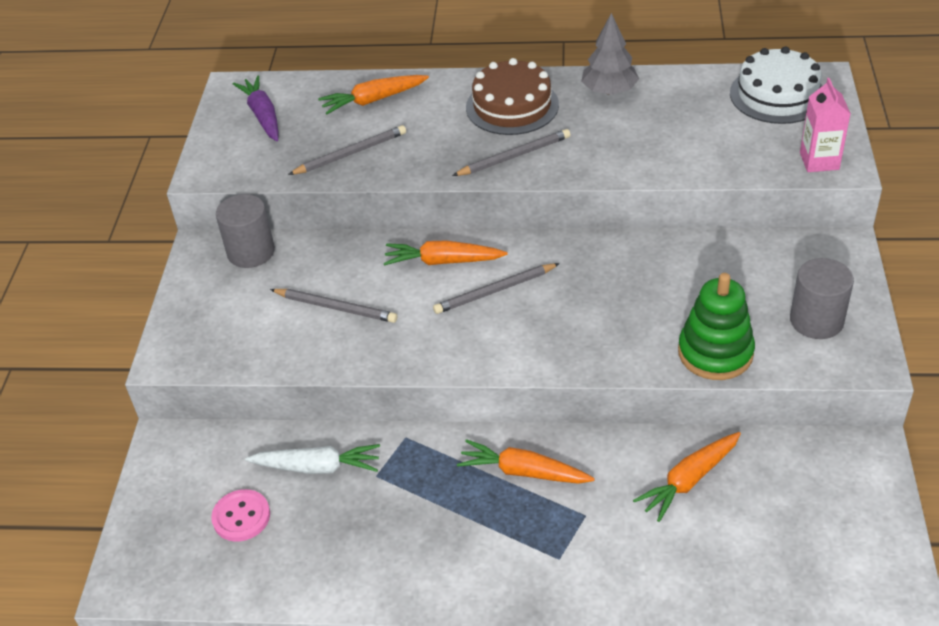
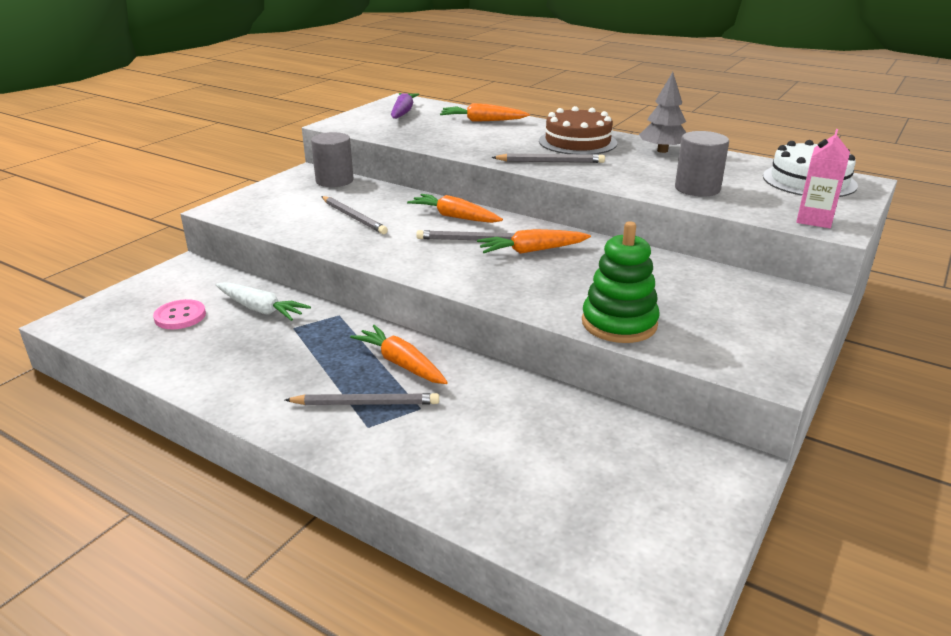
camera: 25 degrees right, 15 degrees down
(350, 154) = (436, 137): grey pencil -> grey pencil (365, 403)
(689, 480) = (533, 419): orange carrot -> orange carrot (531, 251)
(816, 320) = (738, 333): grey cylinder -> grey cylinder (697, 188)

